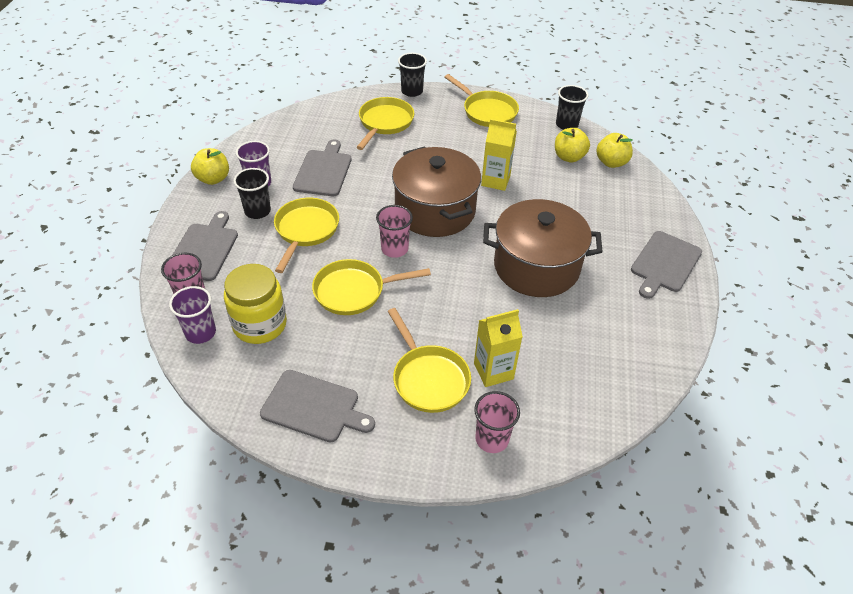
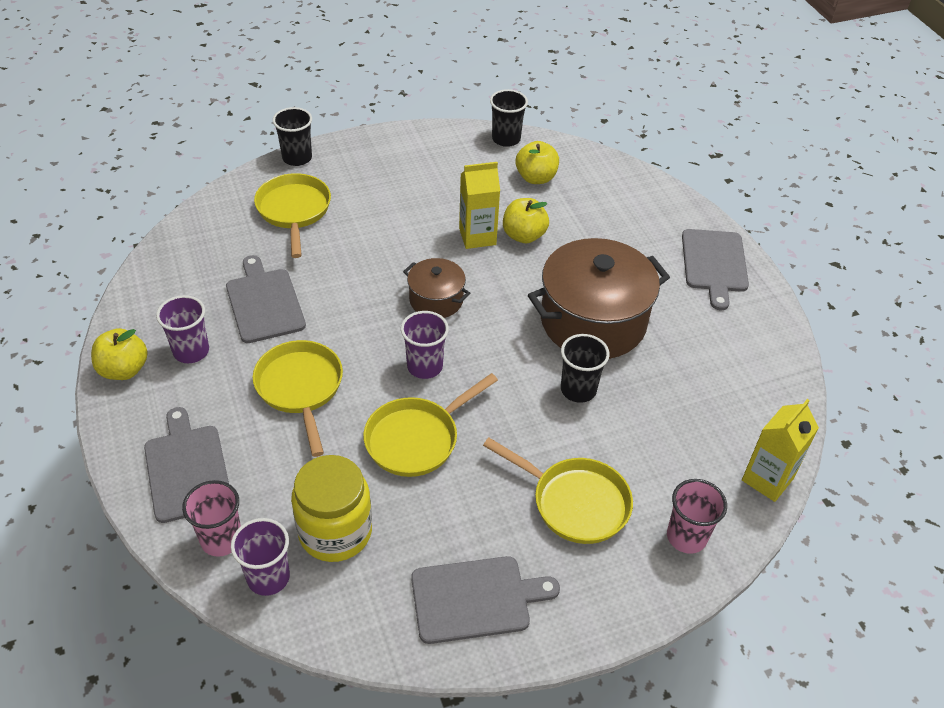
camera: 30 degrees left, 0 degrees up
(257, 211) = (219, 389): black cup -> black cup (578, 389)
(394, 249) = (425, 366): pink cup -> purple cup
(435, 210) = (436, 300): brown pot -> brown pot, size x0.51
(487, 111) = (406, 153): yellow pan -> none
(493, 371) = (634, 461): yellow carton -> yellow carton (767, 479)
(611, 162) = (584, 168): yellow apple -> yellow apple (524, 235)

